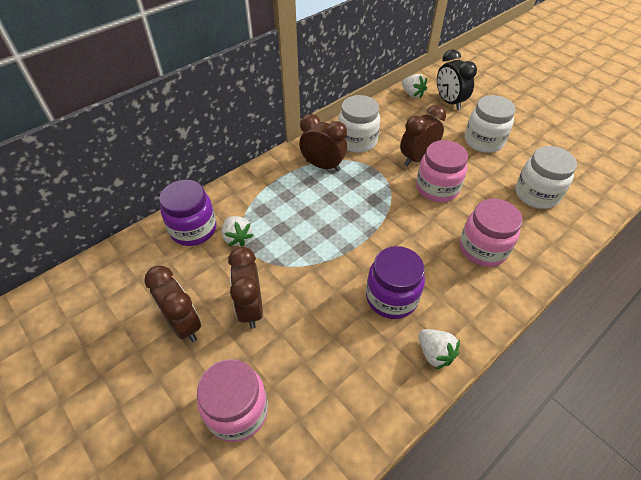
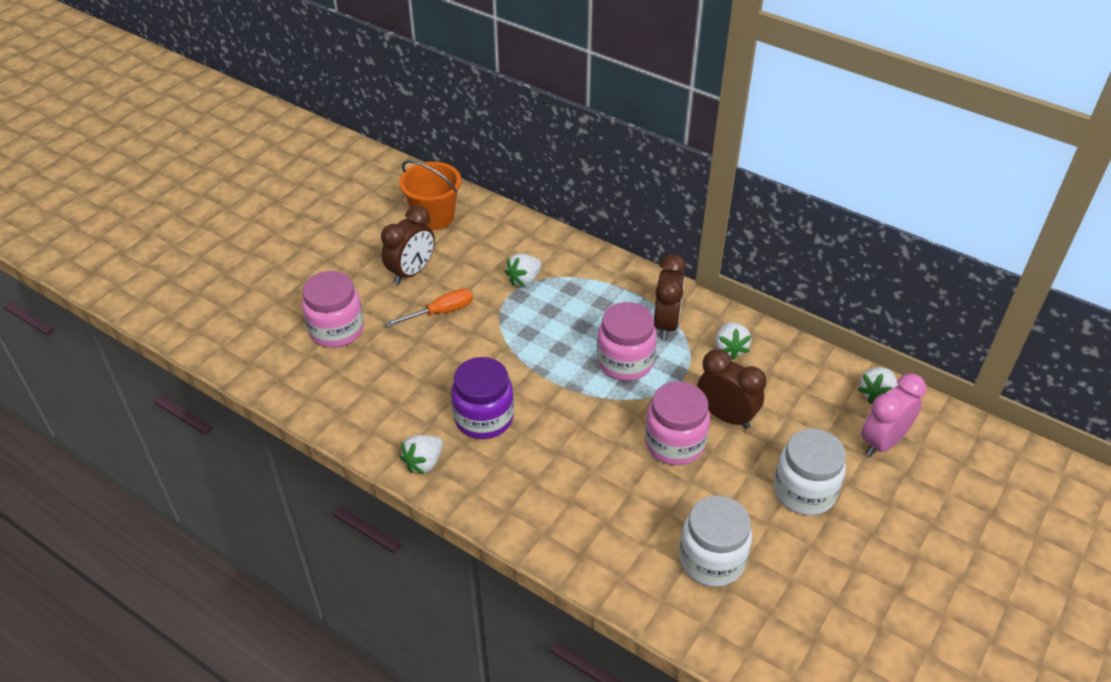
camera: 75 degrees right, 5 degrees down
(113, 291) = (434, 217): none -> orange bucket
(193, 229) = (523, 245): purple jar -> none
(251, 308) = (440, 312): brown clock -> orange screwdriver
(357, 141) = (730, 348): white jar -> white strawberry
(449, 102) = (882, 442): black clock -> pink clock
(482, 249) = (583, 499): pink jar -> pink jar (625, 362)

